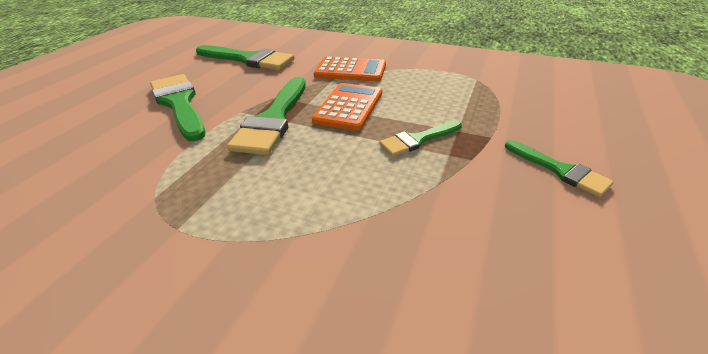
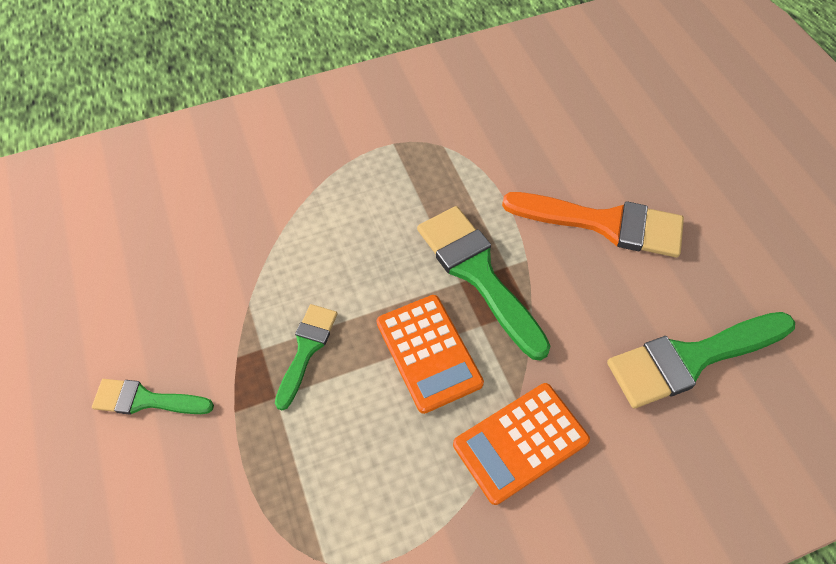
camera: 135 degrees right, 20 degrees up
(179, 103) = (604, 224): green brush -> orange brush

